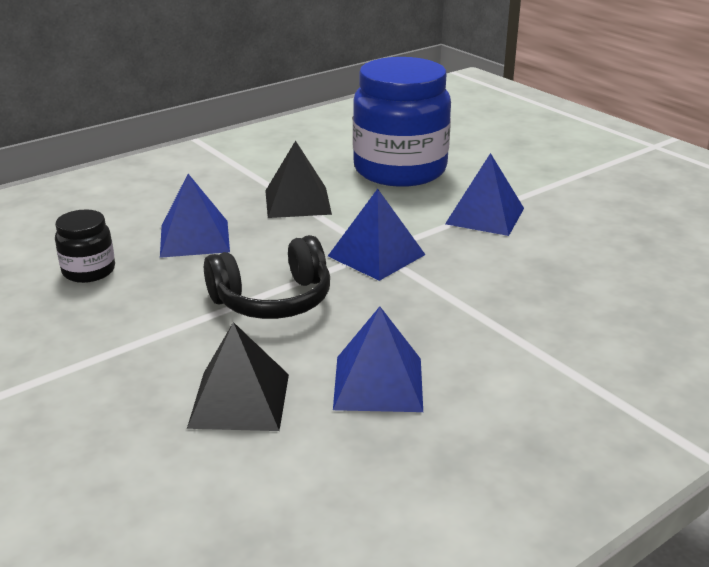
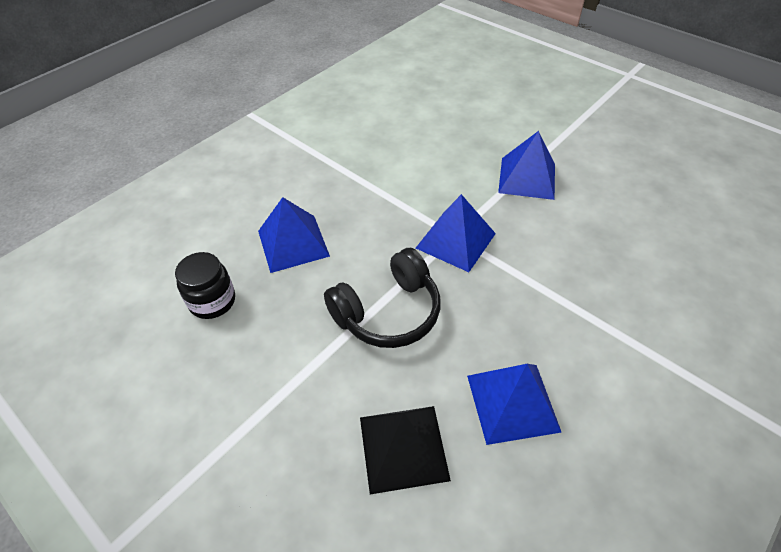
camera: 10 degrees left, 20 degrees up
(297, 202) = (366, 183): black pyramid -> none
(400, 170) = (438, 131): blue jar -> none

